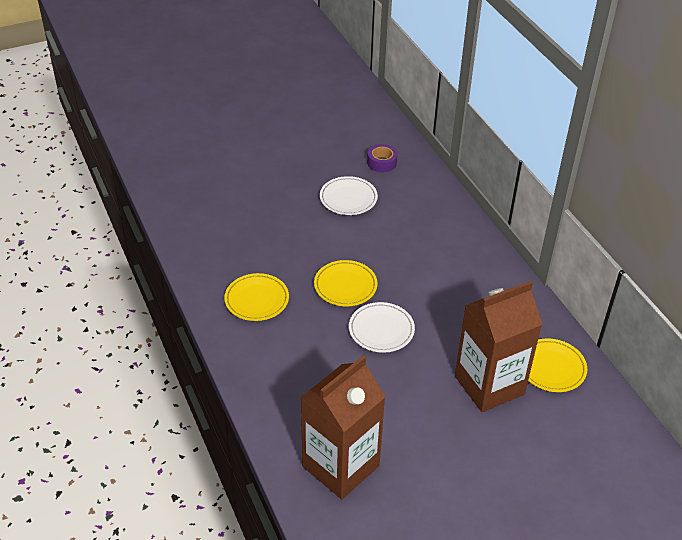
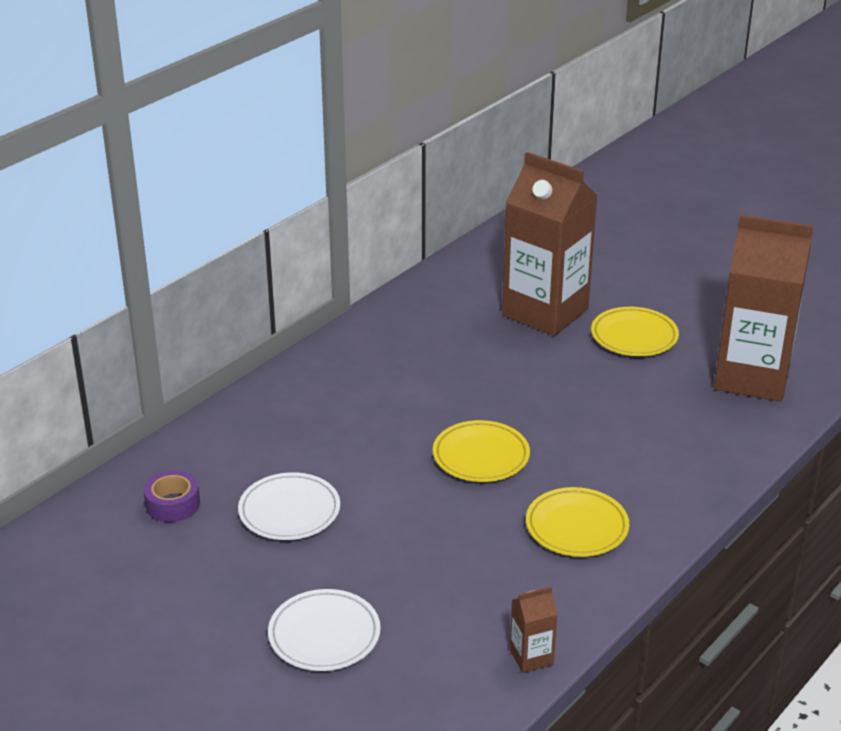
camera: 115 degrees left, 10 degrees down
(181, 244) = (531, 657): none -> brown carton
(381, 330) = (532, 405): white plate -> white plate (324, 635)
(551, 368) = (482, 280): yellow plate -> yellow plate (634, 336)

